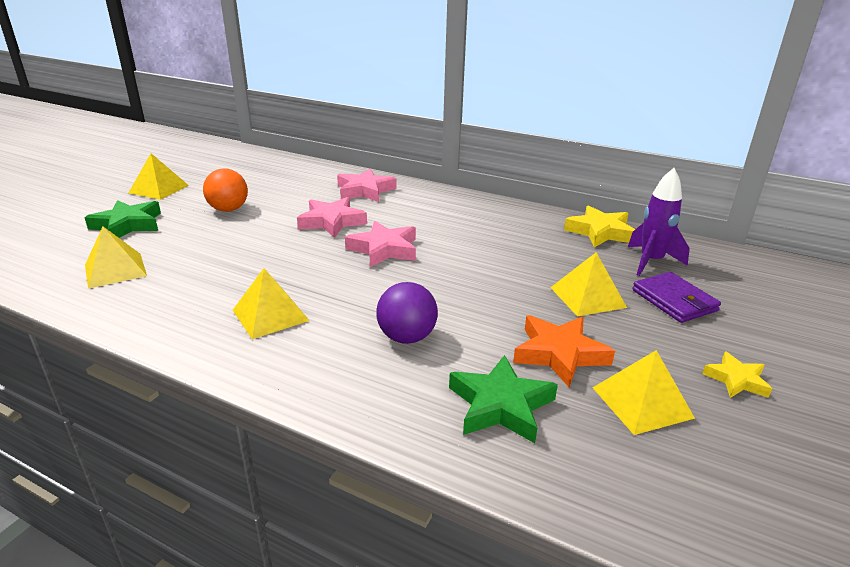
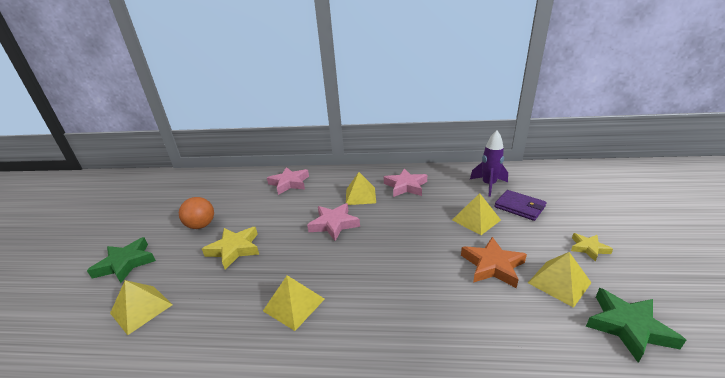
camera: 20 degrees left, 0 degrees up
(159, 189) = (132, 224): yellow pyramid -> yellow pyramid (360, 196)
(332, 222) = (284, 213): pink star -> pink star (406, 186)
(407, 337) = (398, 287): purple ball -> none
(500, 405) = (490, 317): green star -> green star (628, 327)
(600, 232) = (448, 173): yellow star -> yellow star (234, 249)

